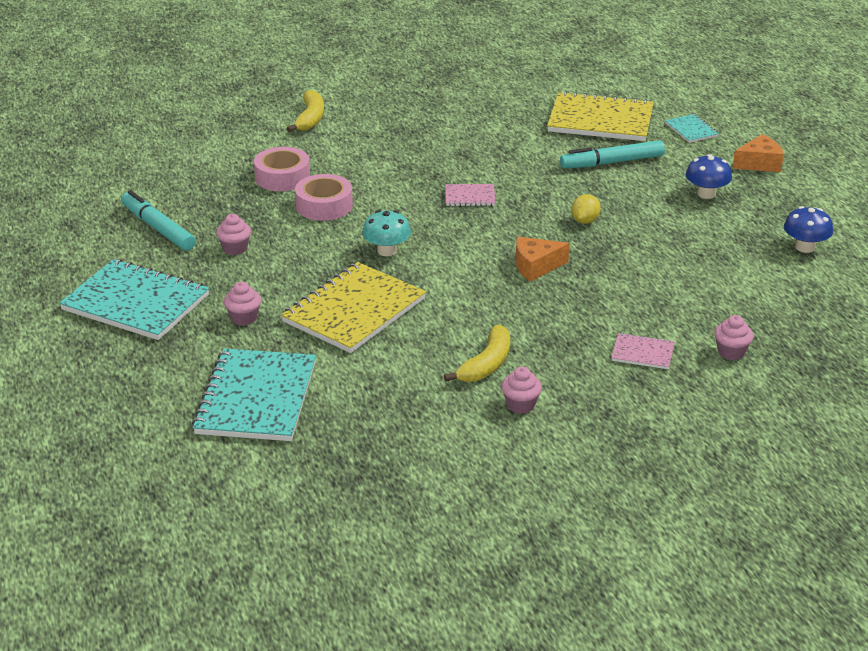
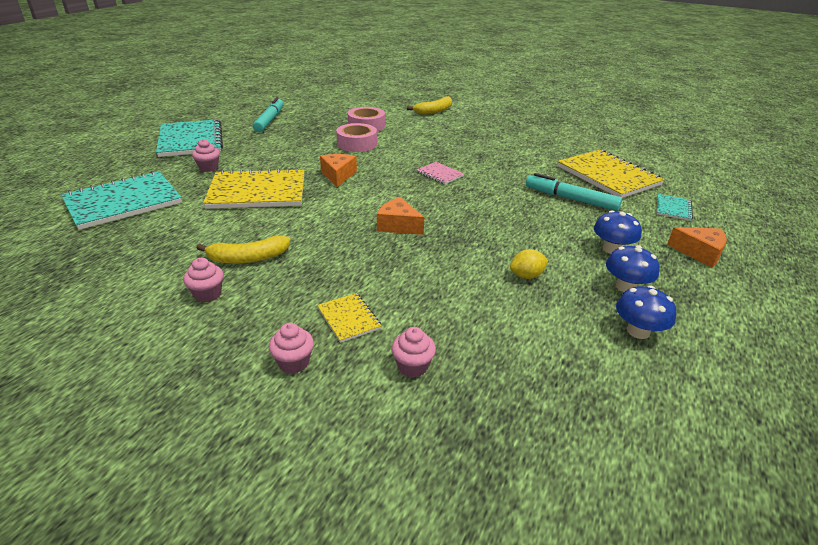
camera: 45 degrees right, 0 degrees up
(235, 248) = (277, 141): pink cupcake -> pink cupcake (293, 362)
(387, 251) = (338, 175): turquoise mushroom -> orange cheese
(585, 221) = (484, 219): yellow lemon -> yellow lemon (526, 276)
(642, 353) = (348, 318): pink notebook -> yellow notebook
(756, 220) = (625, 287): none -> blue mushroom

